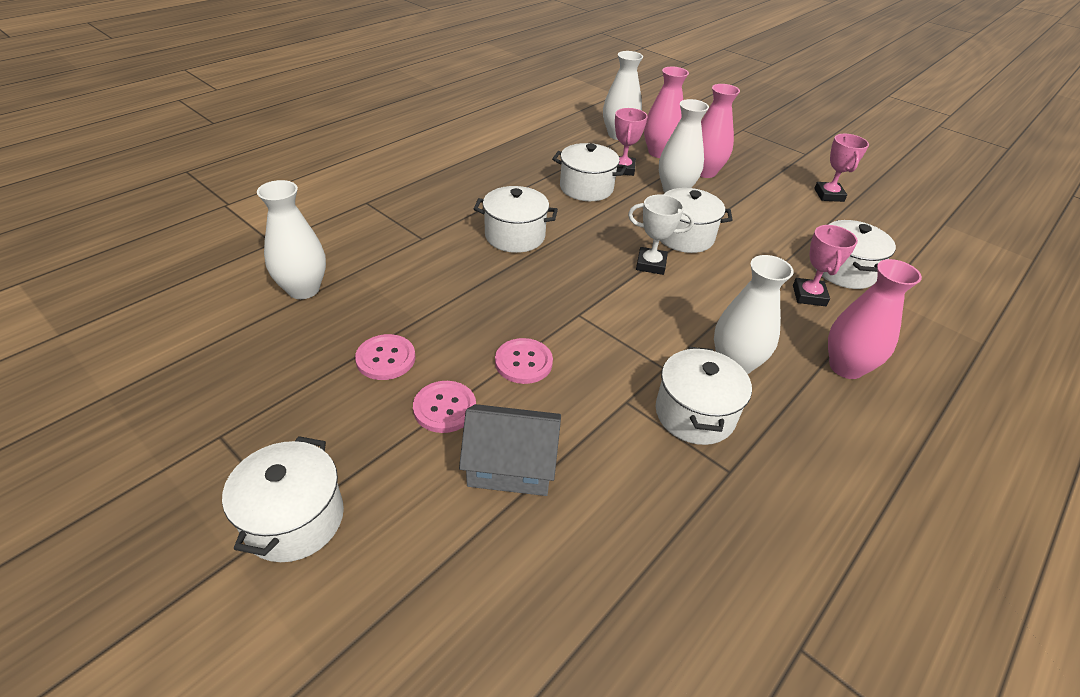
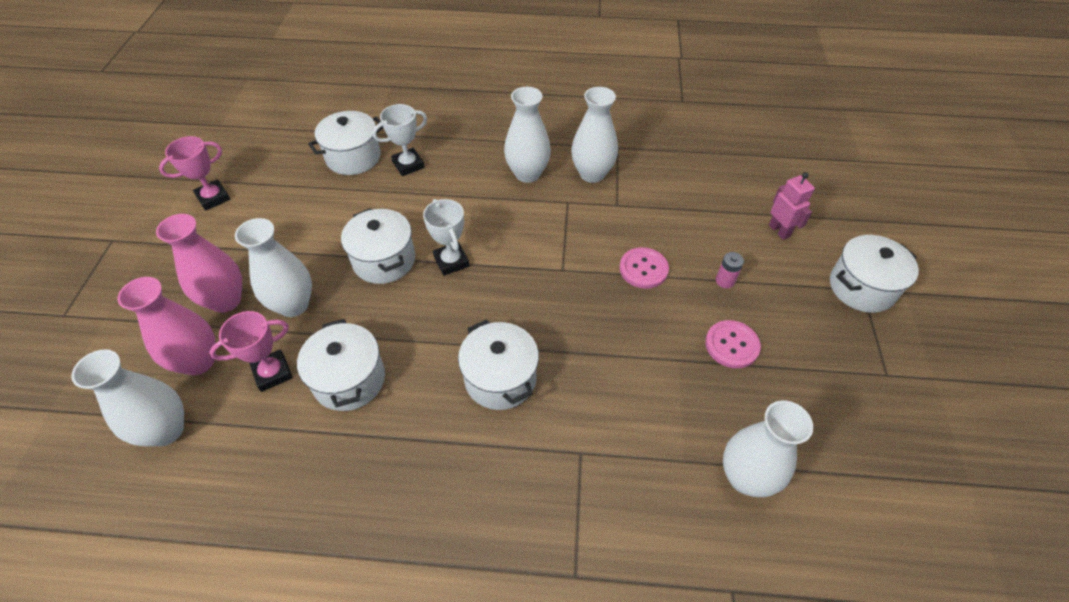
camera: 125 degrees left, 10 degrees up
(444, 408) = (725, 281): pink button -> pink battery
(444, 517) = (779, 231): none -> pink robot
(511, 465) = (719, 226): grey house -> none
(694, 414) = (592, 174): white pot -> white vase
(809, 295) = (408, 165): pink trophy -> white trophy
(846, 367) = (477, 130): pink vase -> none

